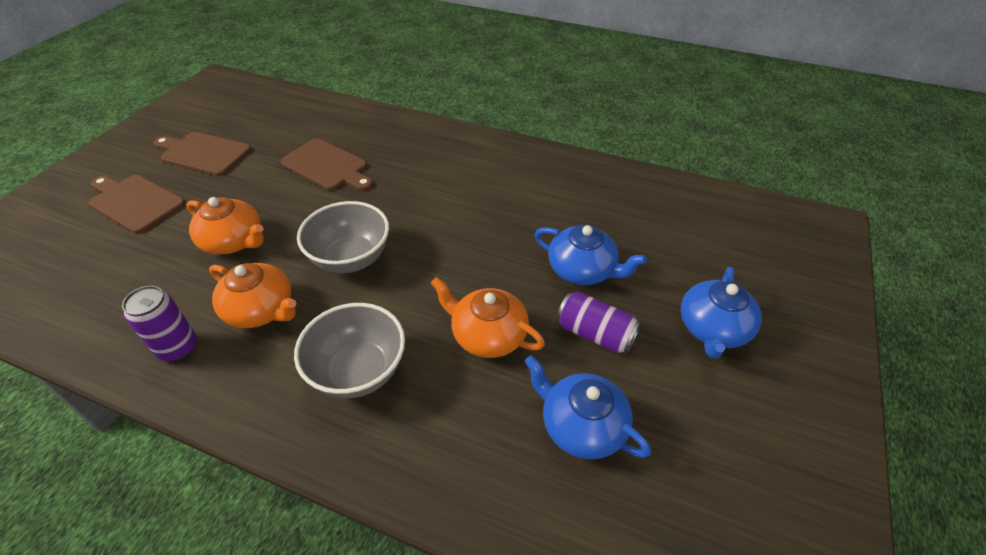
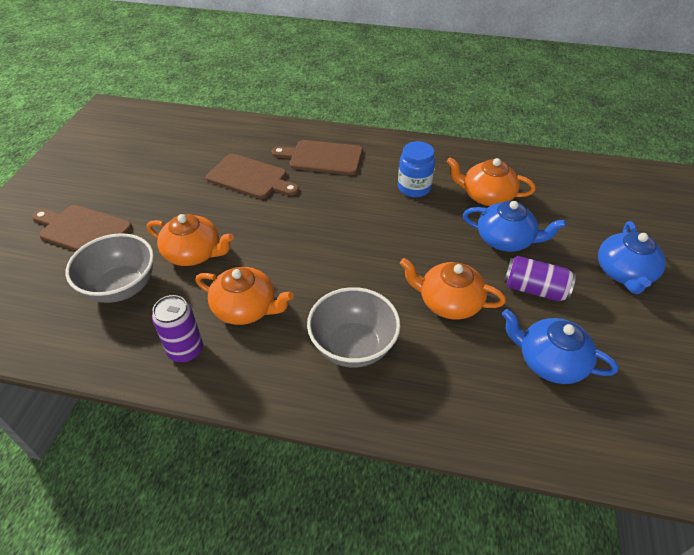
camera: 10 degrees left, 0 degrees up
(203, 153) = (127, 178): brown cutting board -> brown cutting board (322, 158)
(351, 259) = (306, 255): grey bowl -> grey bowl (121, 287)
(500, 197) = (414, 188): none -> blue jar
(579, 216) = (486, 196): none -> orange teapot

